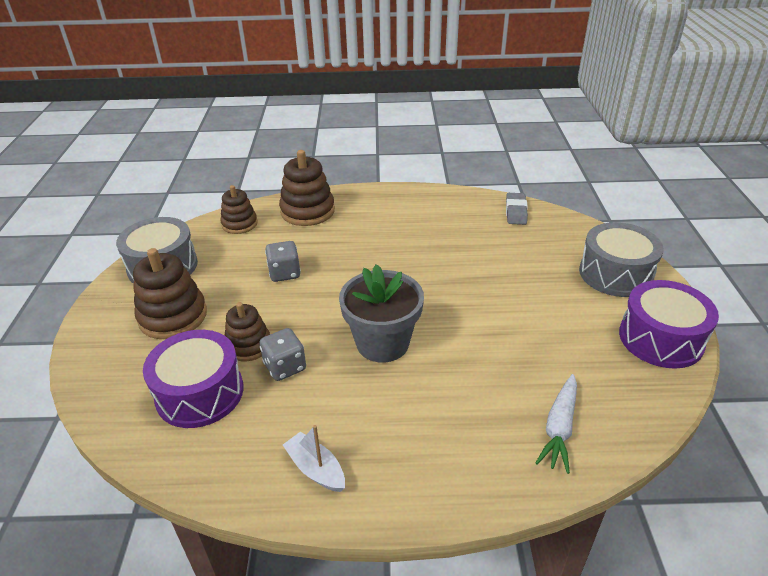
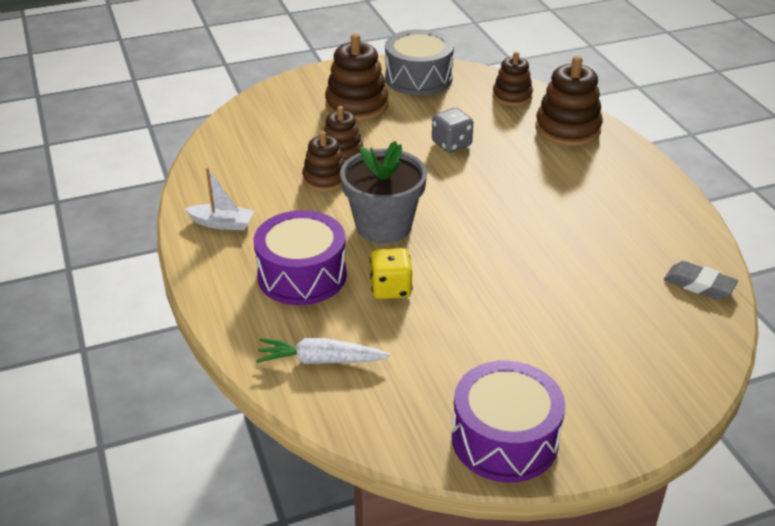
camera: 70 degrees right, 0 degrees up
(200, 393) = (277, 146): purple drum -> purple drum (302, 275)
(285, 367) = (325, 179): grey dice -> brown stacking toy
(316, 469) = (222, 223): white boat -> white boat turned 75 degrees clockwise
(473, 359) = (391, 288): none -> yellow dice
(516, 212) = (699, 285): grey eraser -> grey eraser turned 45 degrees clockwise
(615, 274) = (618, 392): grey drum -> none

